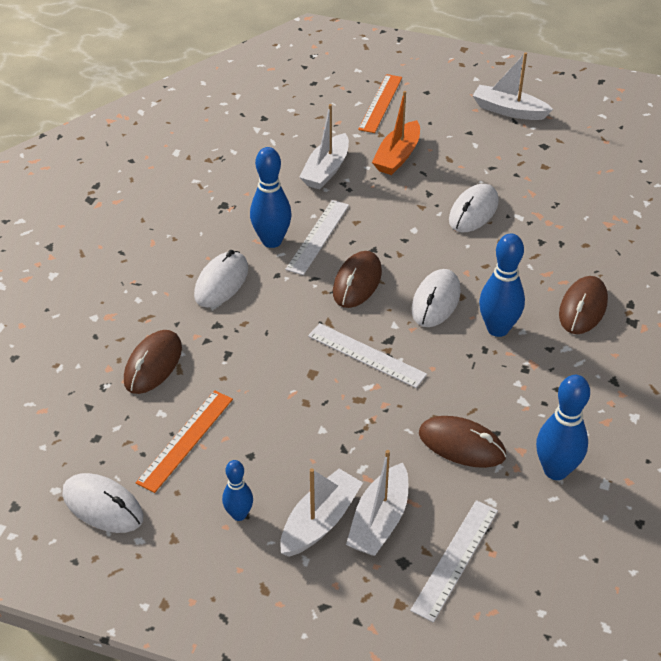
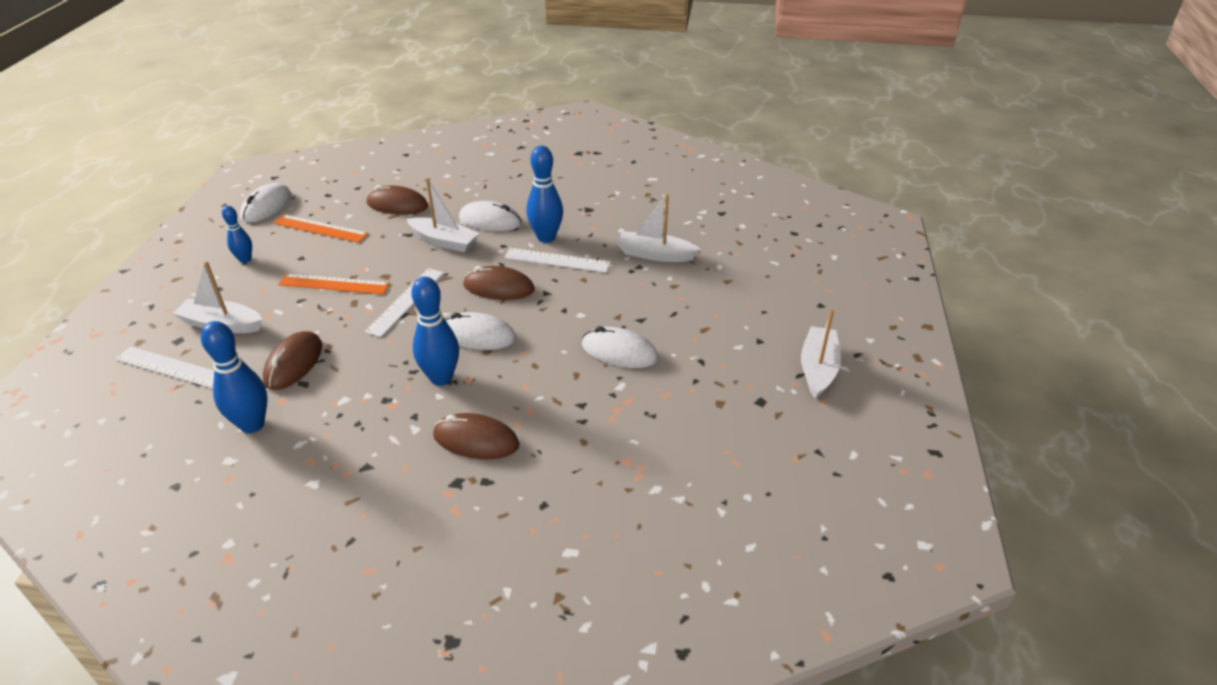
camera: 80 degrees right, 5 degrees down
(320, 521) = (229, 296): white boat -> white boat (444, 241)
(380, 103) = (781, 276): orange ruler -> orange ruler (334, 284)
(397, 156) = (694, 294): orange boat -> none

